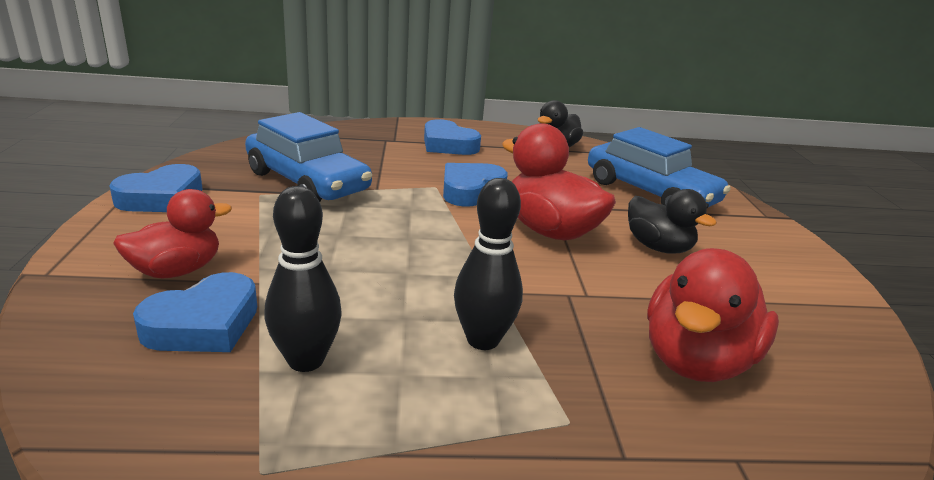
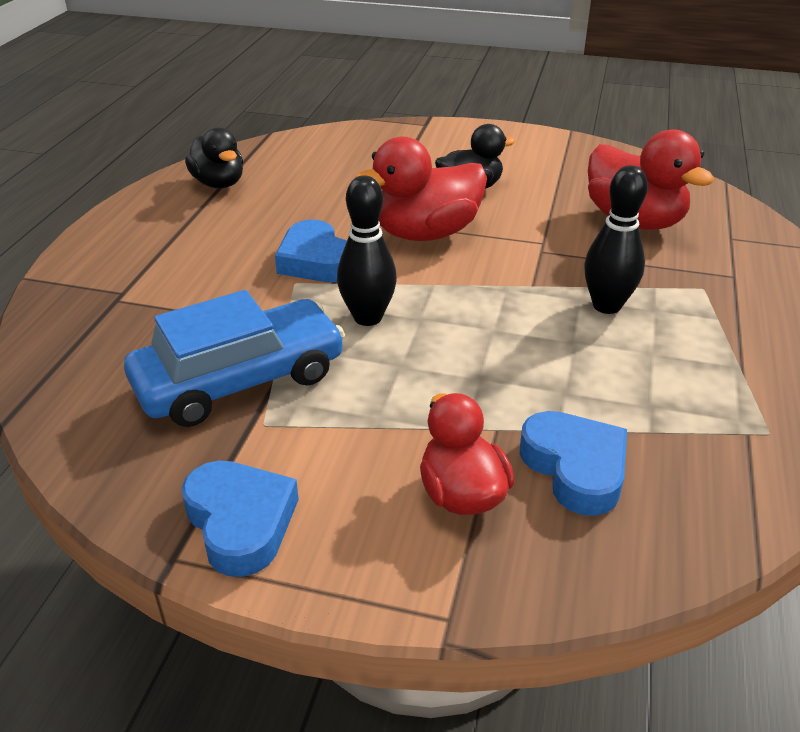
camera: 70 degrees left, 10 degrees up
(306, 360) = (634, 403): black bowling pin -> black bowling pin (367, 317)
(448, 145) = (166, 253): blue heart -> none
(650, 192) = (359, 161): blue car -> none

